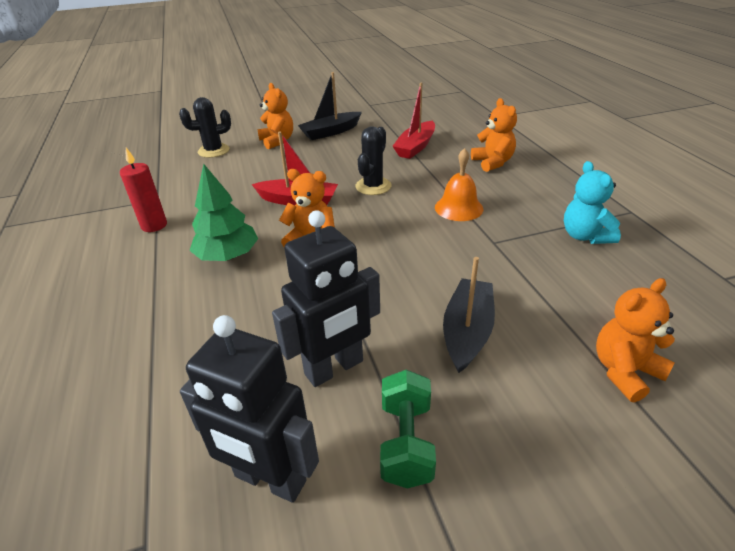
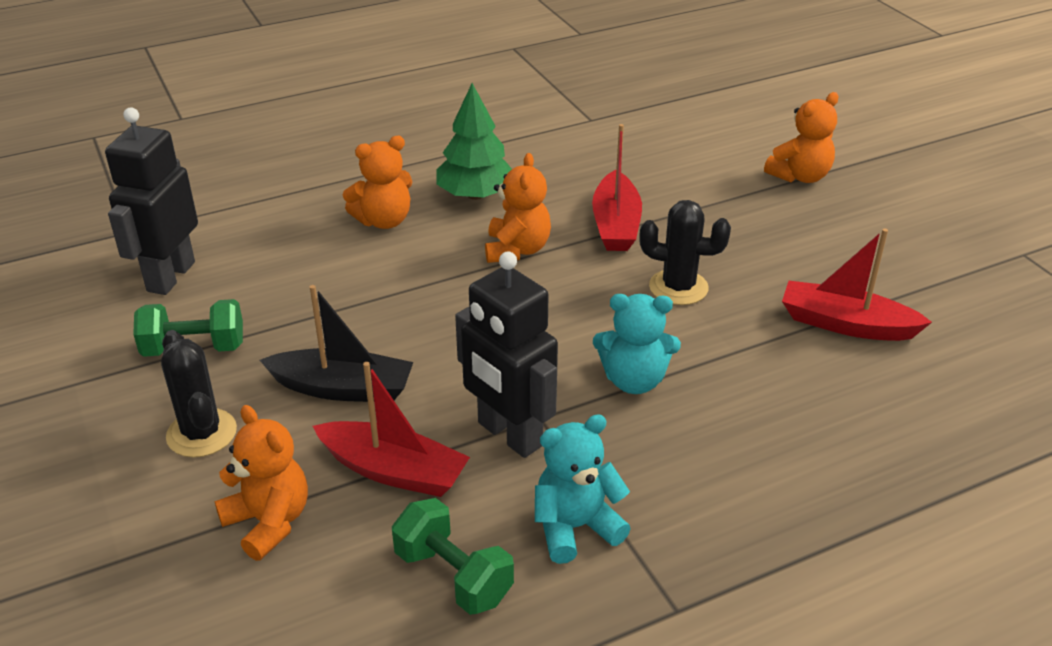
camera: 80 degrees right, 0 degrees up
(154, 225) = (531, 132): red candle -> none
(213, 151) = (740, 129): black cactus -> black cactus (201, 433)
(330, 132) = (862, 223): black boat -> none
(334, 368) = (291, 295): black robot -> black robot (509, 435)
(458, 208) = (634, 380): orange bell -> turquoise teddy bear
(492, 163) = (819, 425): orange teddy bear -> orange teddy bear (384, 221)
(555, 305) = (394, 471): none -> red boat
(640, 281) = (453, 576): none -> green dumbbell

